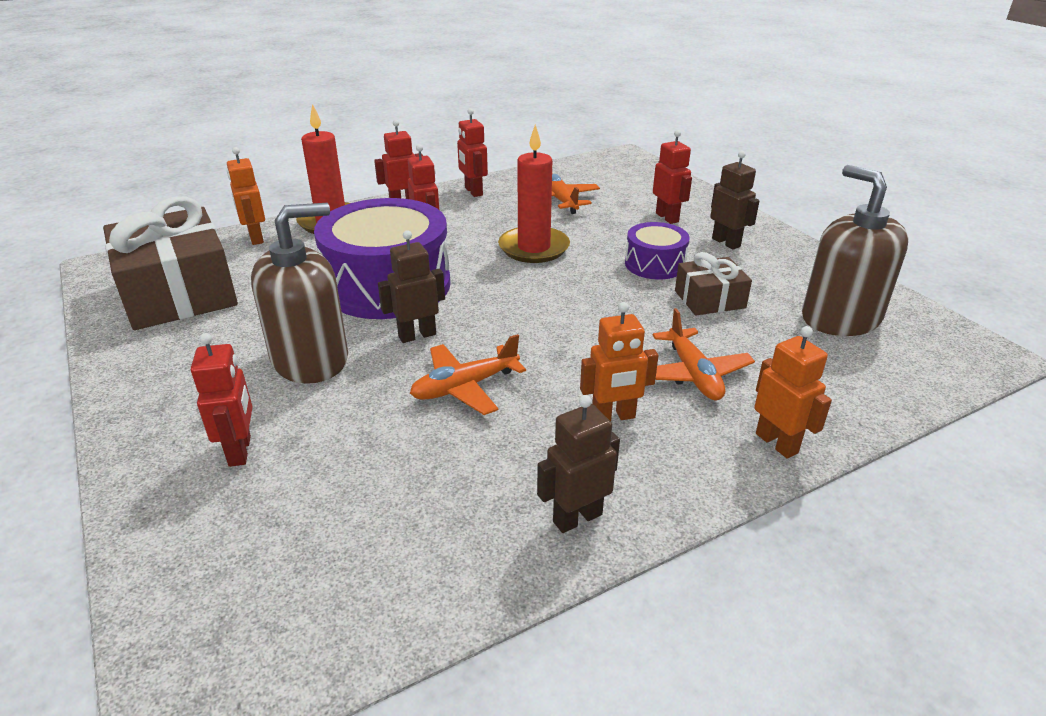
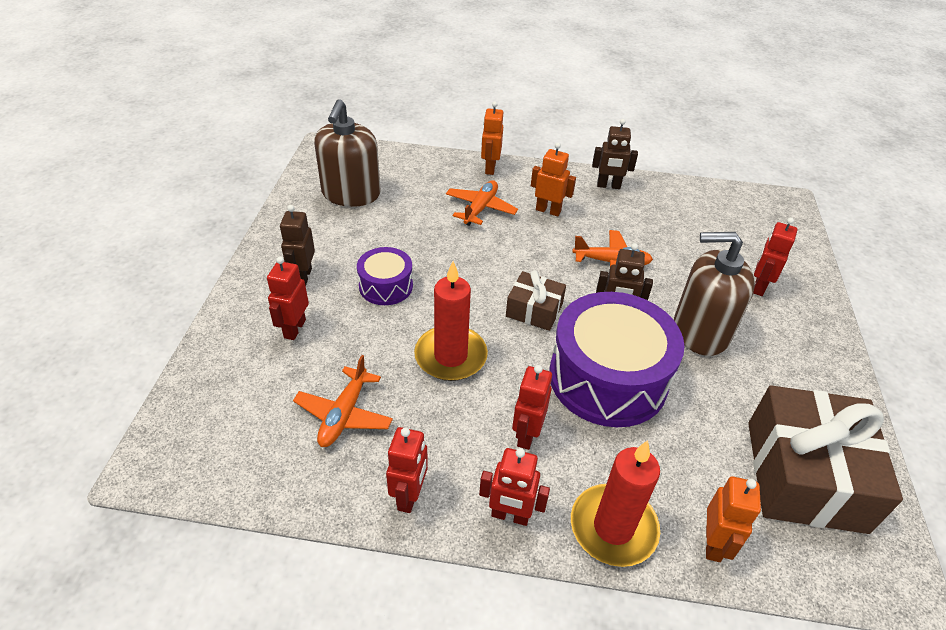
camera: 145 degrees left, 10 degrees up
(709, 299) = (398, 241): brown gift -> brown gift (534, 310)

